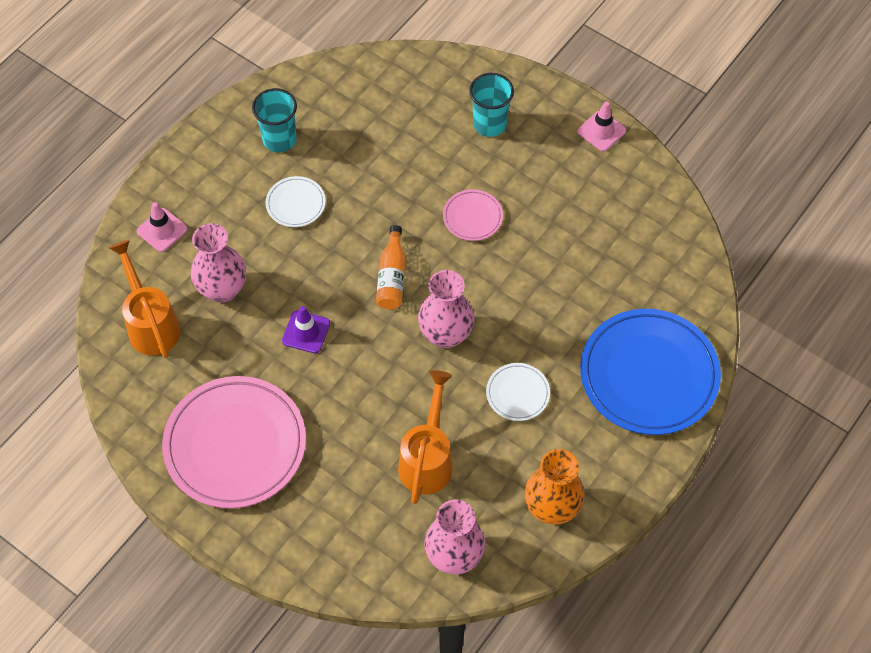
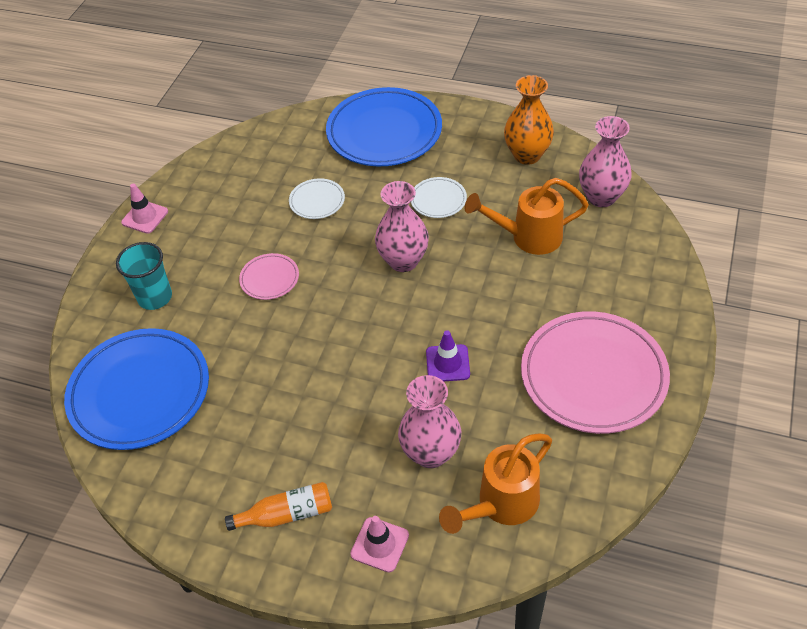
camera: 105 degrees left, 10 degrees down
(279, 139) = (219, 472): turquoise cup -> none
(295, 204) = (300, 426): white plate -> white plate (317, 201)
(385, 98) = (140, 392): none -> blue plate
(392, 277) = (358, 317): orange bottle -> orange bottle (287, 514)

